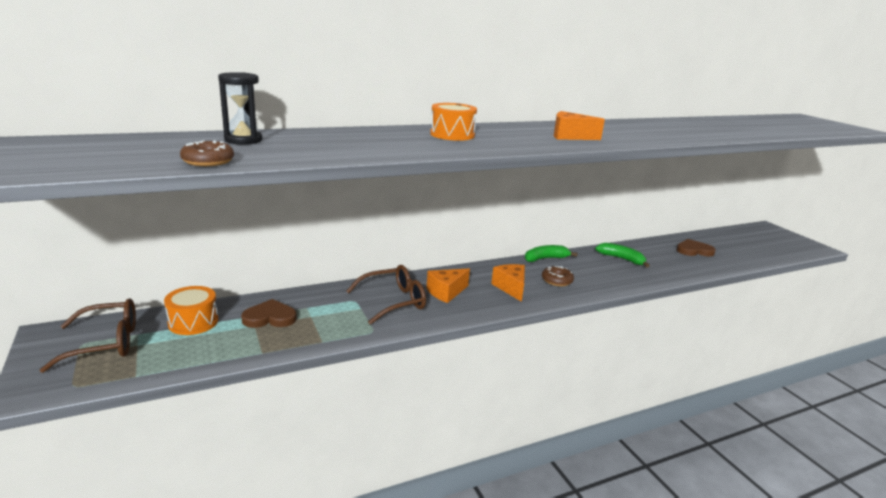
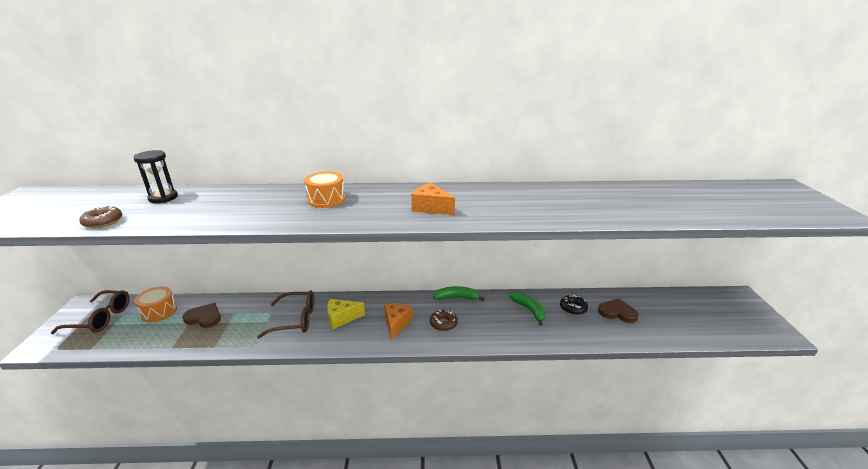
camera: 25 degrees right, 5 degrees up
(446, 292) = (341, 318): orange cheese -> yellow cheese
(656, 252) = (573, 308): none -> black donut

